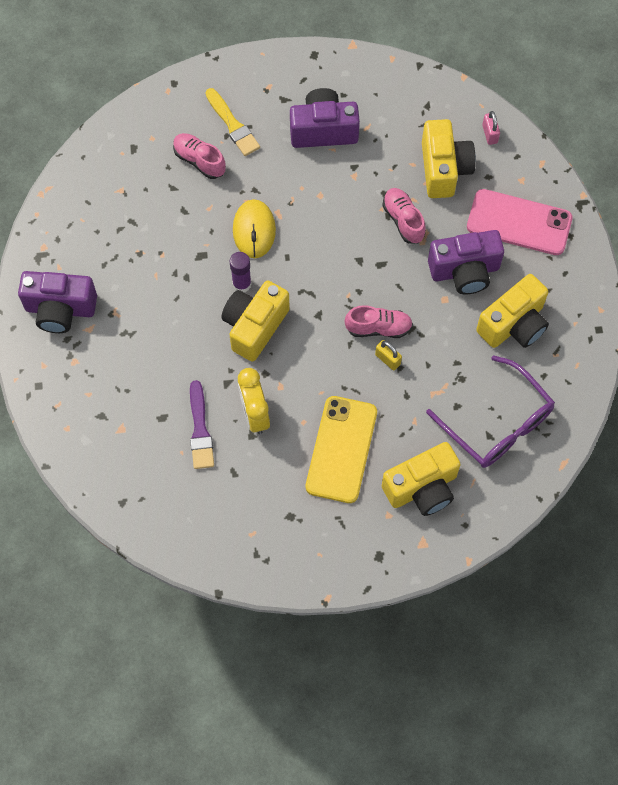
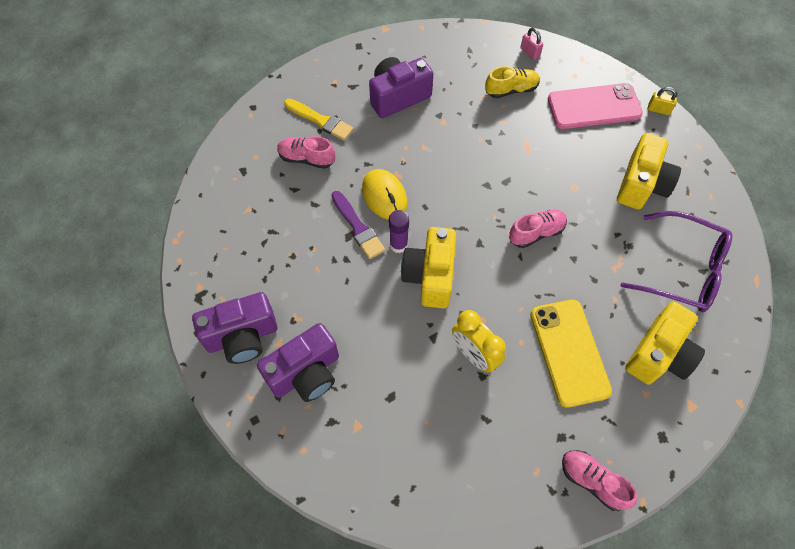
camera: 25 degrees left, 5 degrees down
(200, 430) = (433, 392): purple brush -> purple brush (358, 227)
(387, 359) = (560, 256): yellow padlock -> yellow padlock (658, 110)
(403, 220) = (503, 140): pink shoe -> pink shoe (593, 481)
(444, 169) = (511, 90): yellow camera -> yellow shoe
(464, 271) = (576, 159): purple camera -> purple camera (306, 373)

